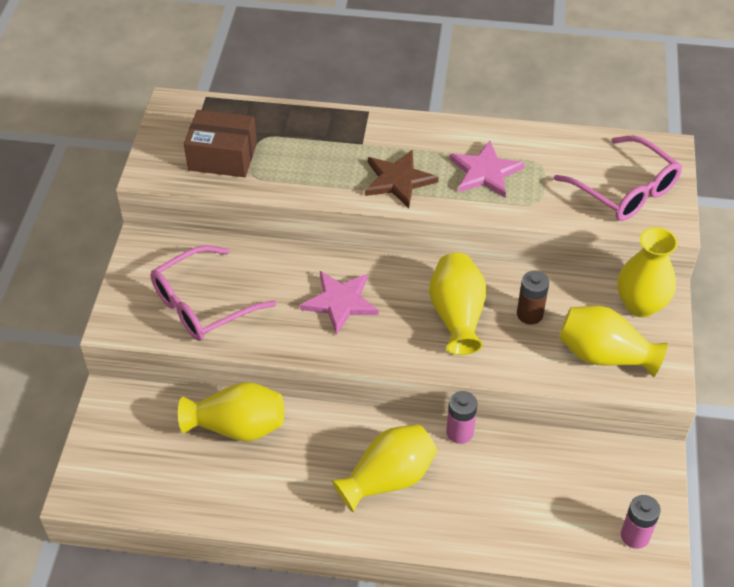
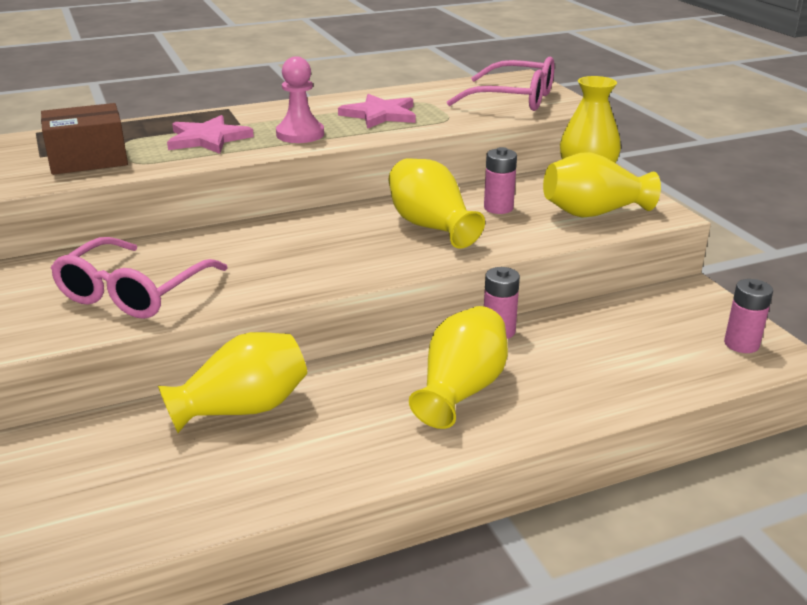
camera: 30 degrees left, 20 degrees down
(340, 302) = (299, 249): pink star -> pink star (207, 139)
(398, 180) = (300, 134): brown star -> pink pawn
(529, 314) = (498, 208): brown battery -> pink battery

